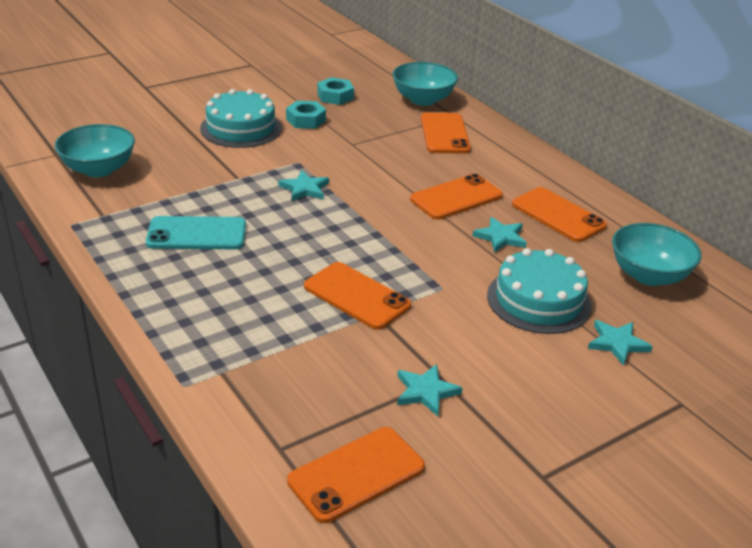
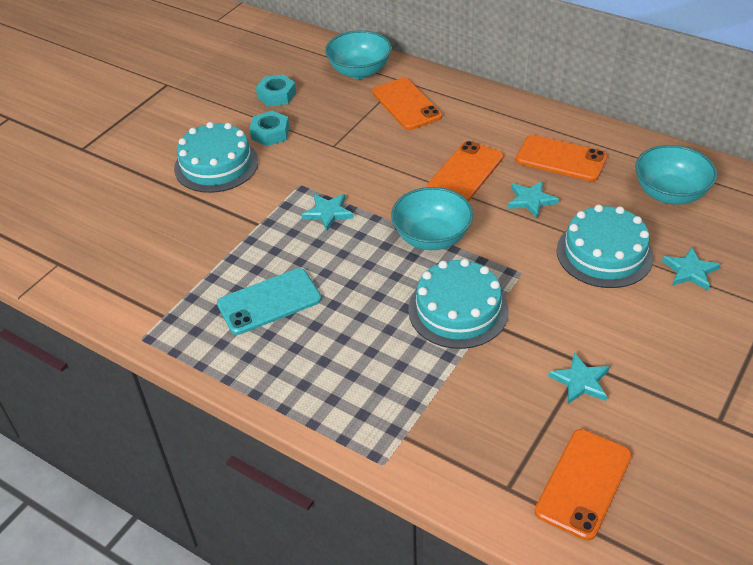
camera: 20 degrees left, 10 degrees up
(99, 169) = (116, 265): turquoise bowl -> turquoise bowl (431, 237)
(357, 296) = (458, 310): orange phone -> turquoise cake

